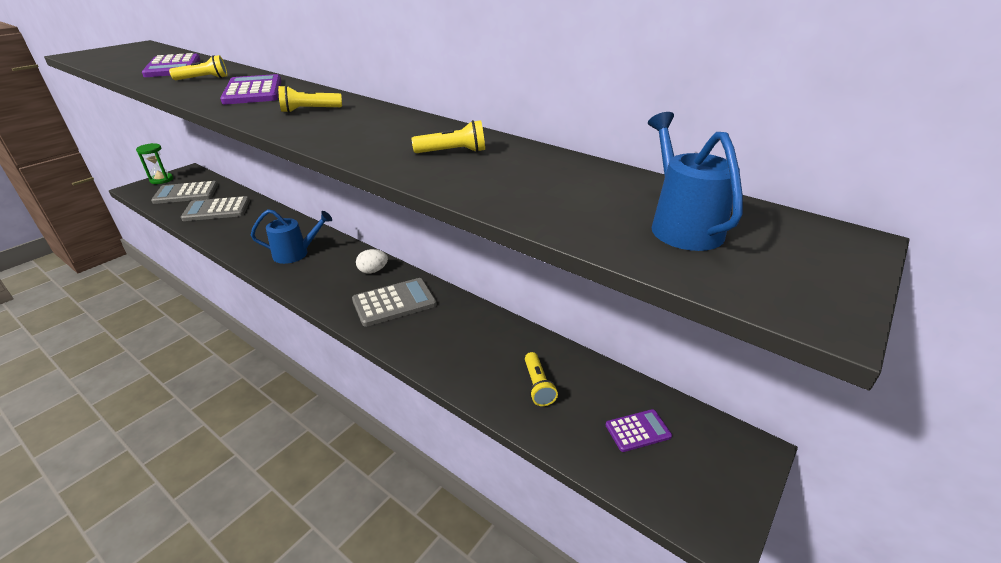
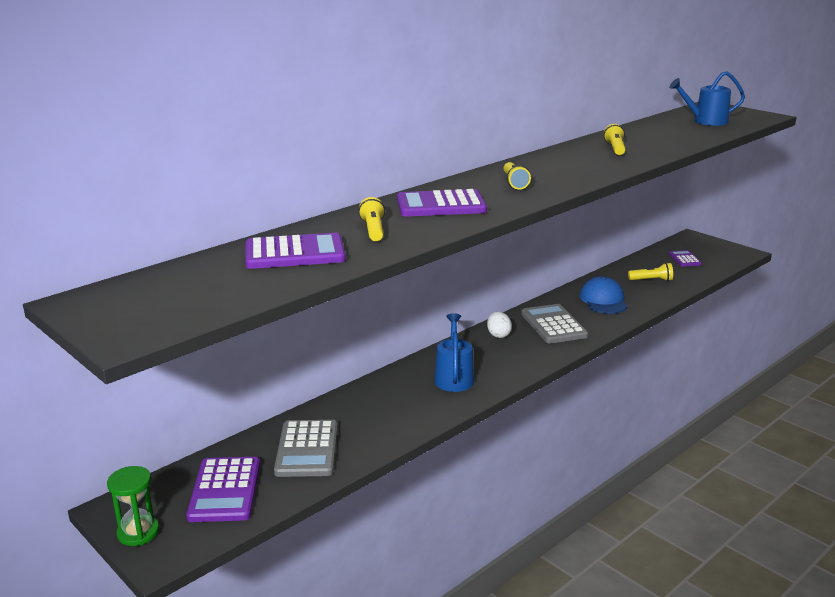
camera: 80 degrees left, 10 degrees down
(186, 193) = (225, 490): grey calculator -> purple calculator
(462, 339) = (603, 300): none -> blue cap

